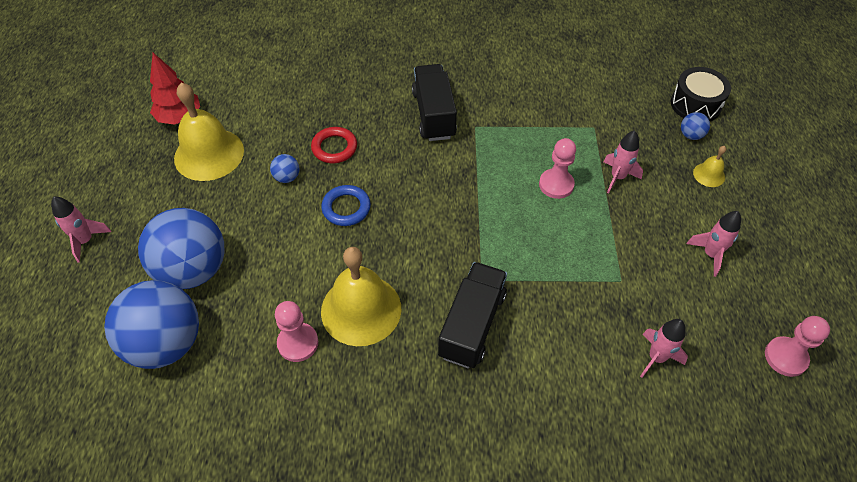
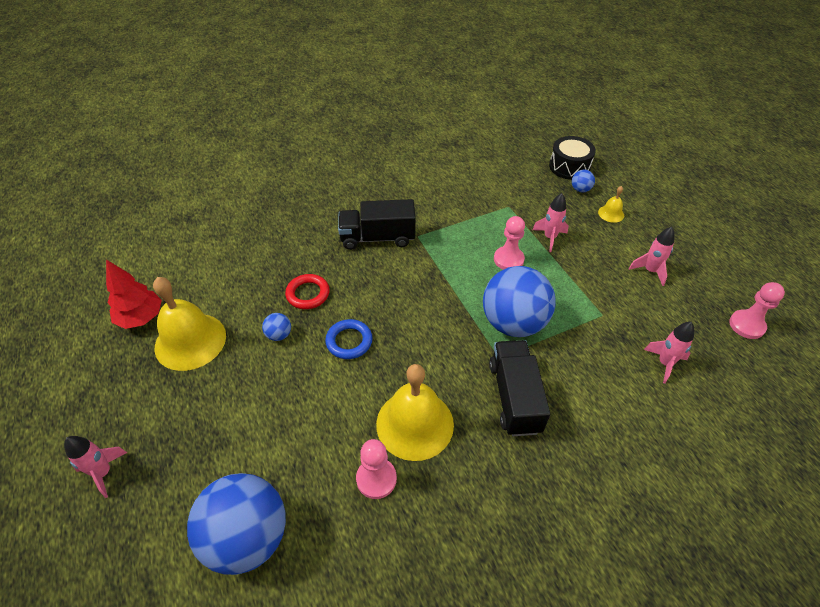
camera: 25 degrees left, 5 degrees down
(193, 270) = (235, 454): blue ball -> blue ball (513, 323)
(433, 115) = (377, 238): black truck -> black truck turned 60 degrees counterclockwise

